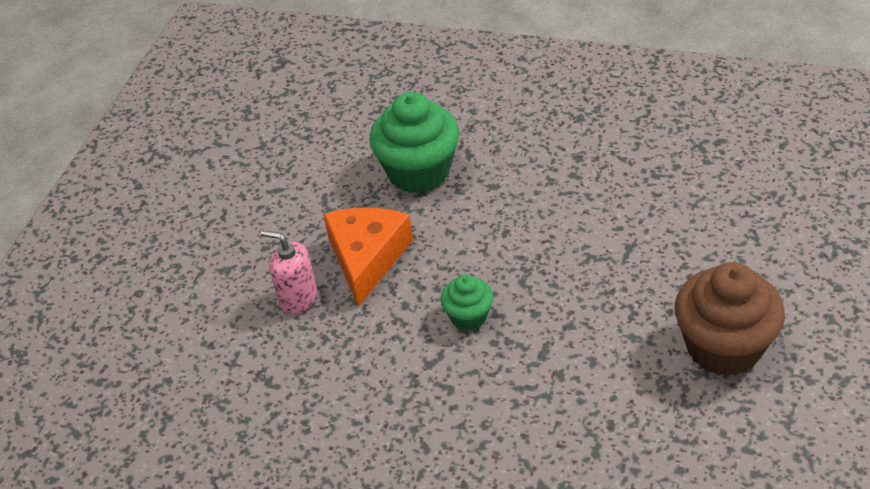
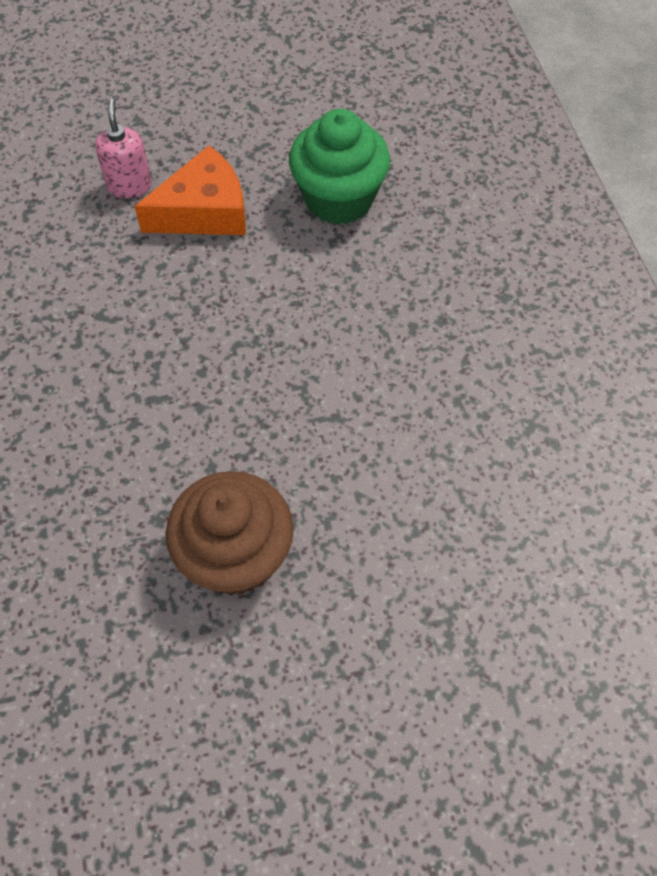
camera: 55 degrees right, 15 degrees up
(468, 316) = (170, 320): green cupcake -> none

